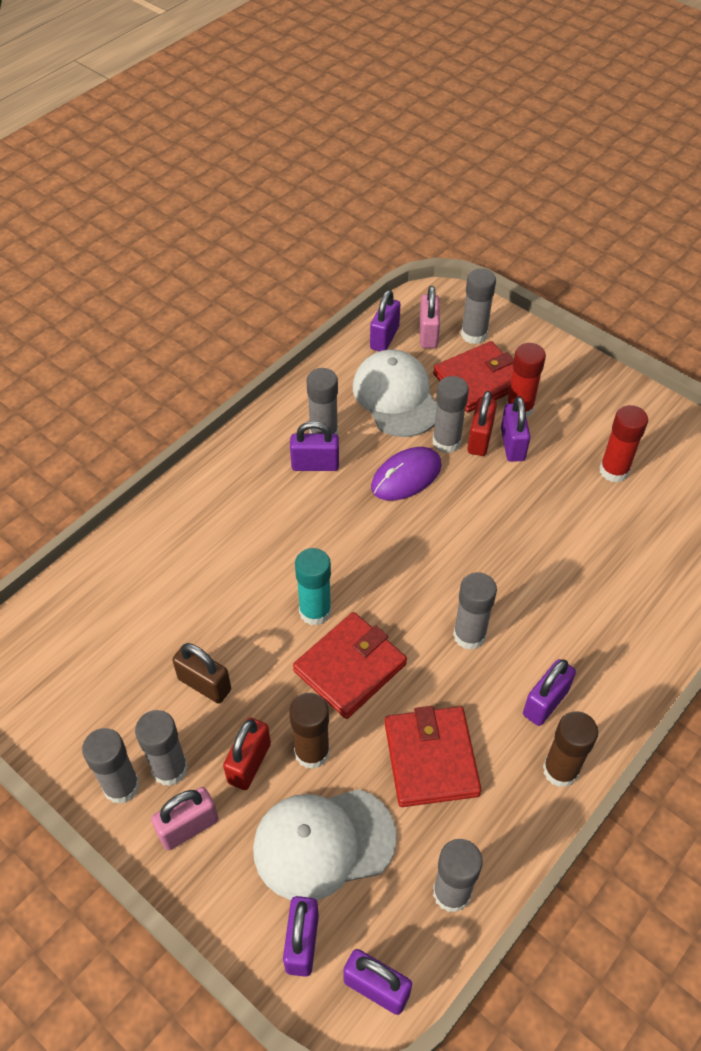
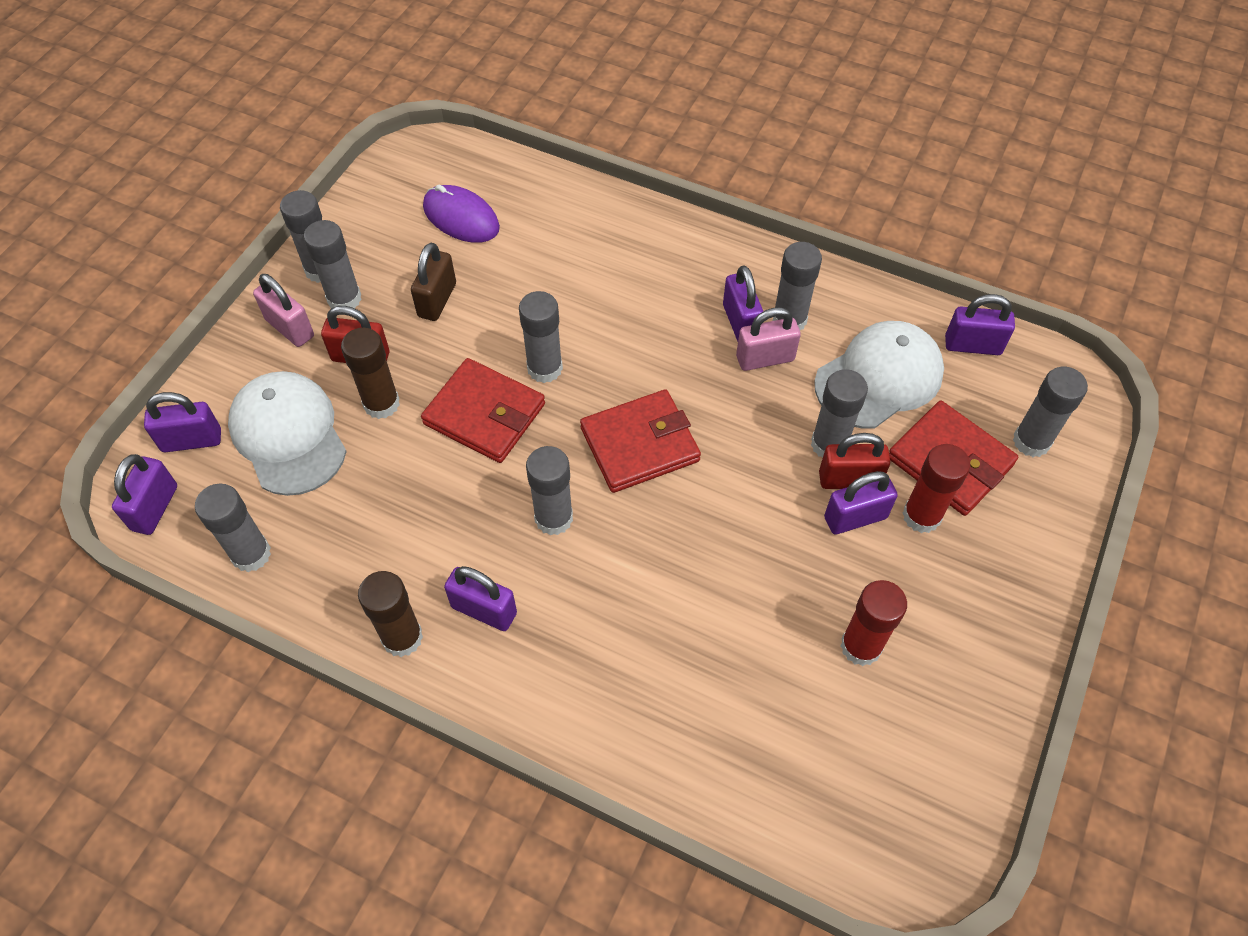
camera: 75 degrees right, 5 degrees up
(315, 611) = (545, 368): turquoise glue stick -> grey glue stick
(406, 476) = (758, 413): purple mouse -> purple mouse (461, 217)
(428, 334) = (1004, 390): pink padlock -> pink padlock (765, 358)
(431, 758) = (393, 509): red wallet -> red wallet (640, 444)

